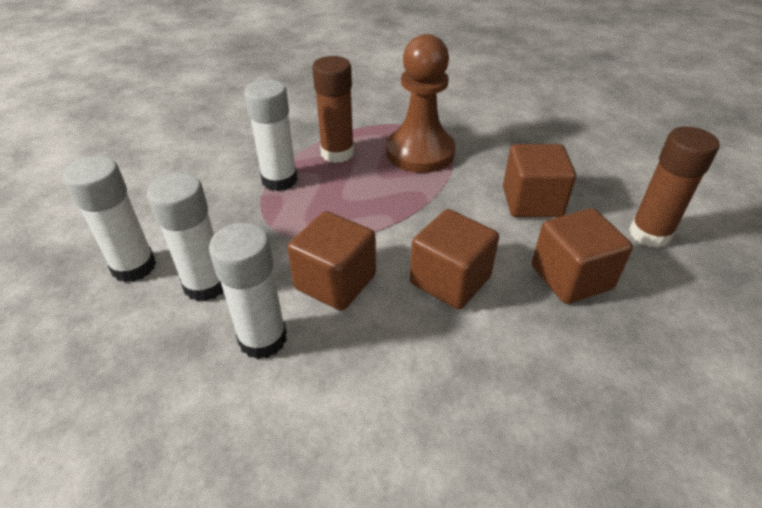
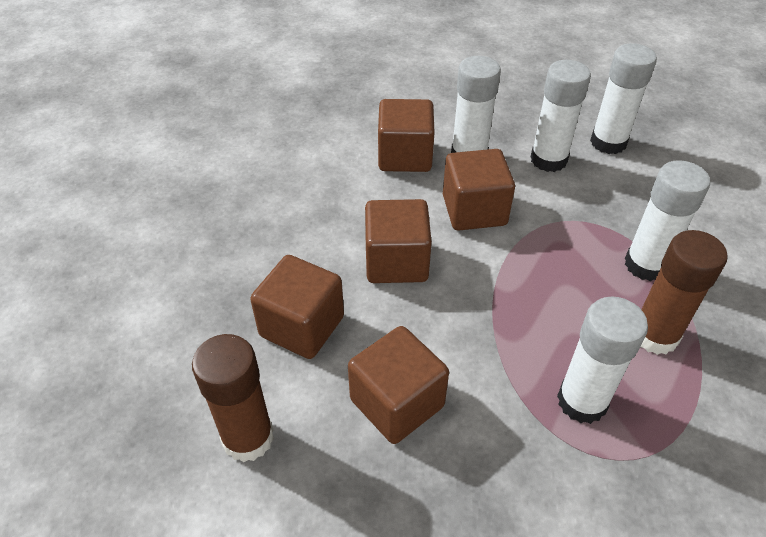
camera: 140 degrees right, 5 degrees up
(324, 385) = (405, 156): none -> brown cube
(420, 152) = (582, 401): brown pawn -> white glue stick

